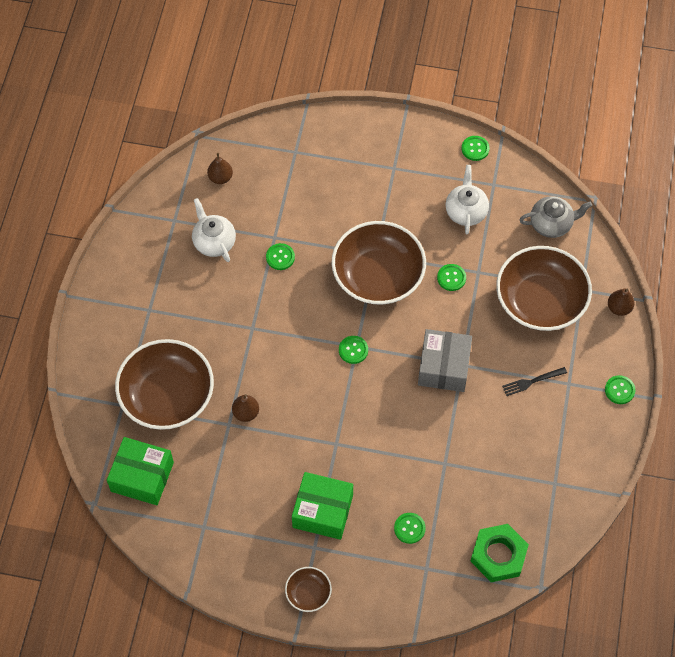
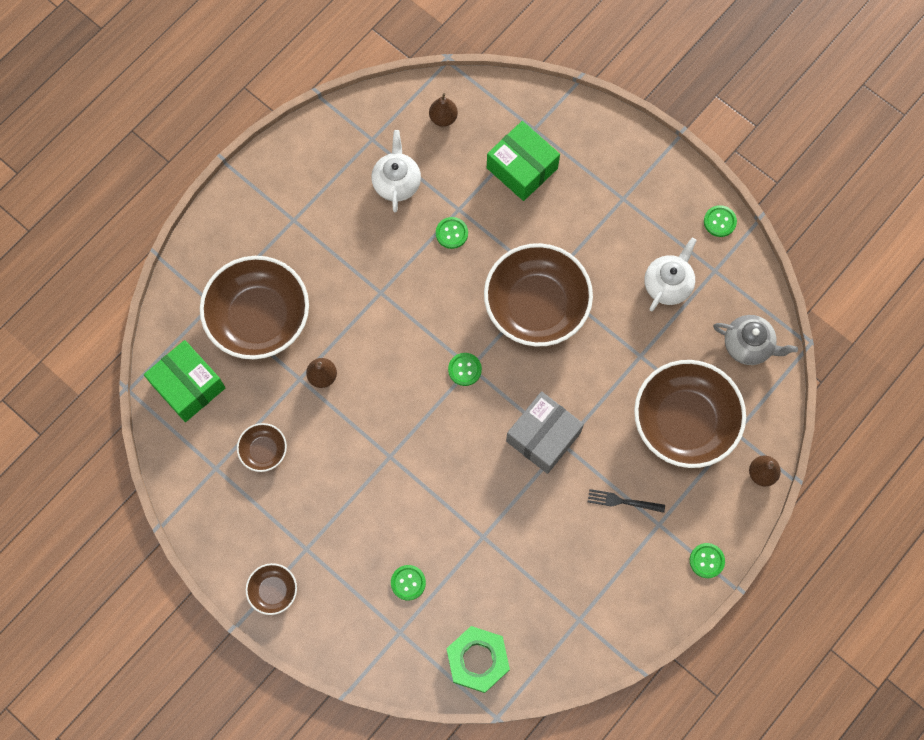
camera: 30 degrees right, 10 degrees up
(234, 493) = (263, 450): none -> brown bowl
(322, 511) = (336, 517): green box -> green box (522, 168)
(451, 278) = (609, 347): green button -> none

